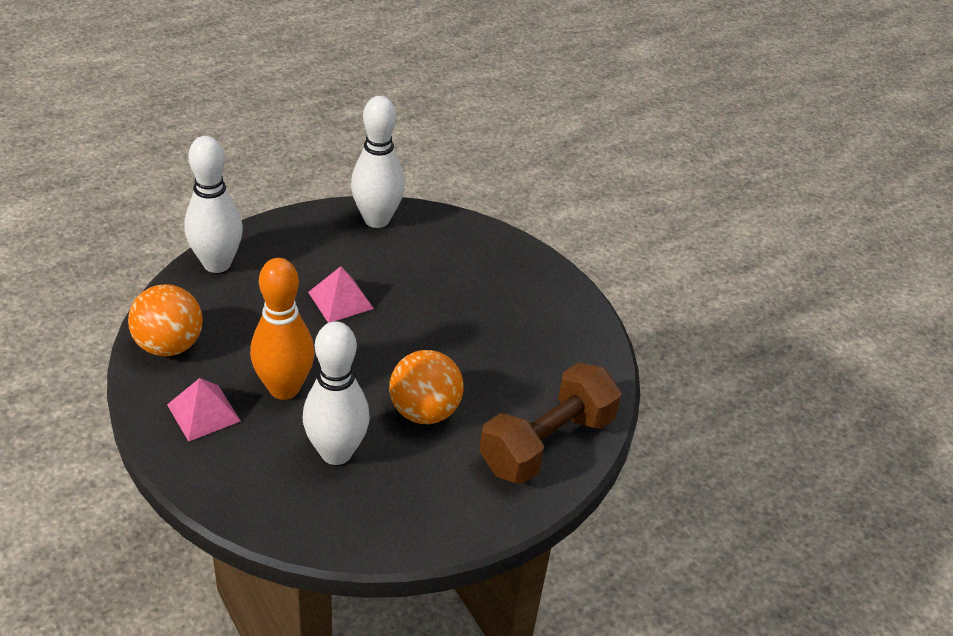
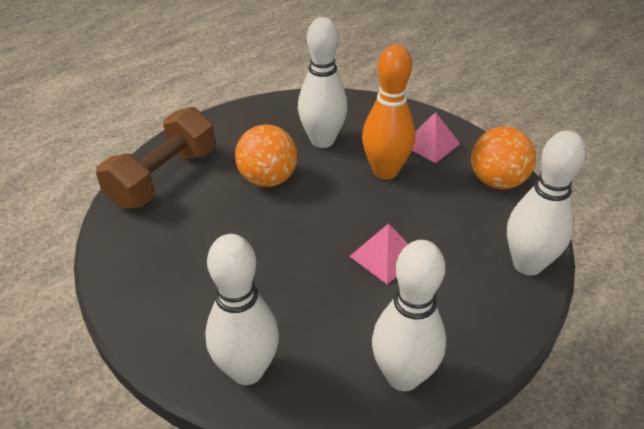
camera: 170 degrees right, 0 degrees up
(490, 249) = (247, 370): none -> white bowling pin

